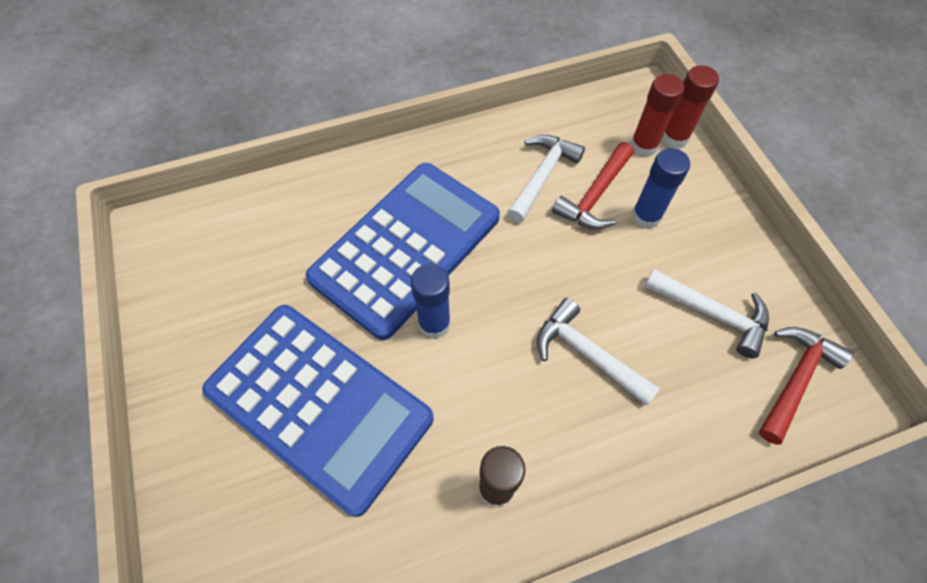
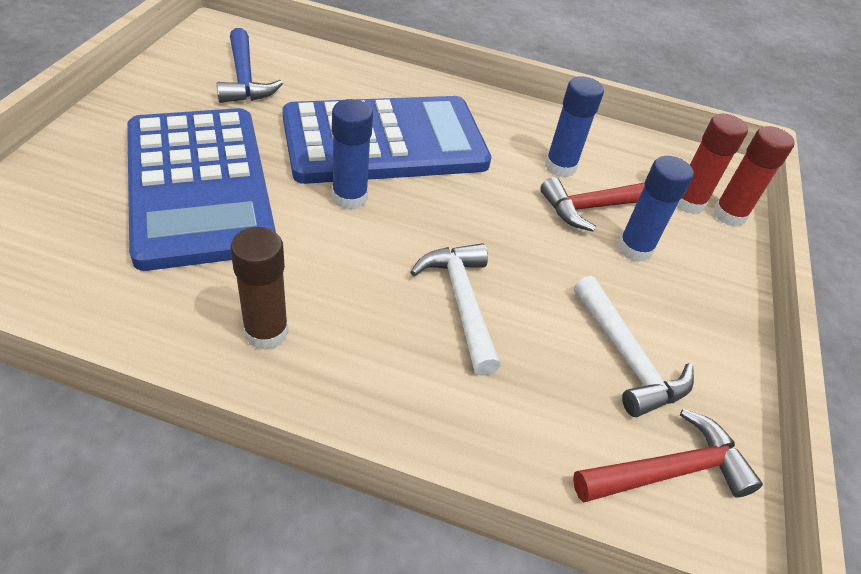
camera: 30 degrees right, 15 degrees down
(236, 266) = (244, 78): none -> blue hammer
(542, 176) = (560, 167): white hammer -> blue glue stick

